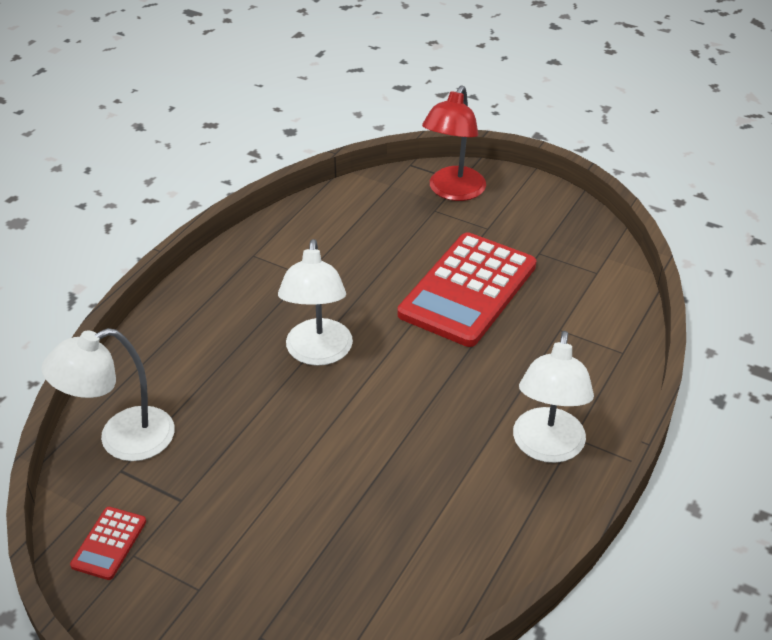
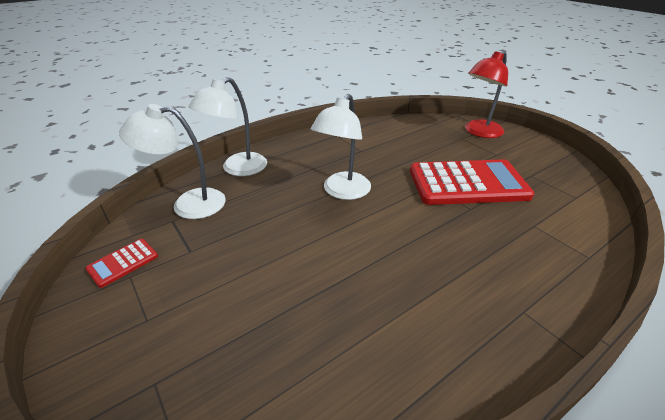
camera: 25 degrees right, 5 degrees down
(468, 290) = (467, 183): red calculator -> red calculator turned 150 degrees counterclockwise
(547, 448) = (494, 312): white lamp -> white lamp (237, 169)

